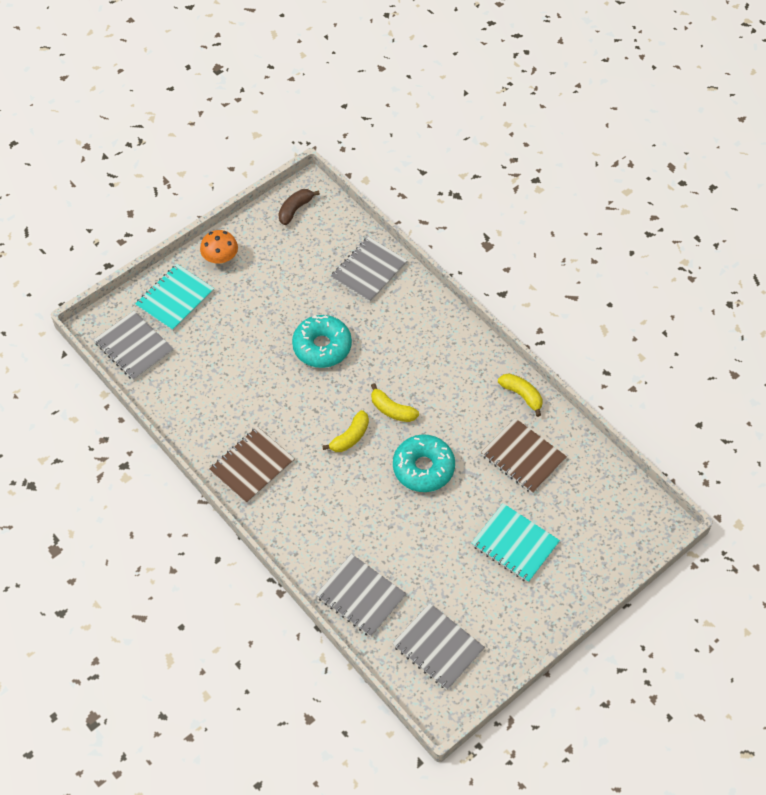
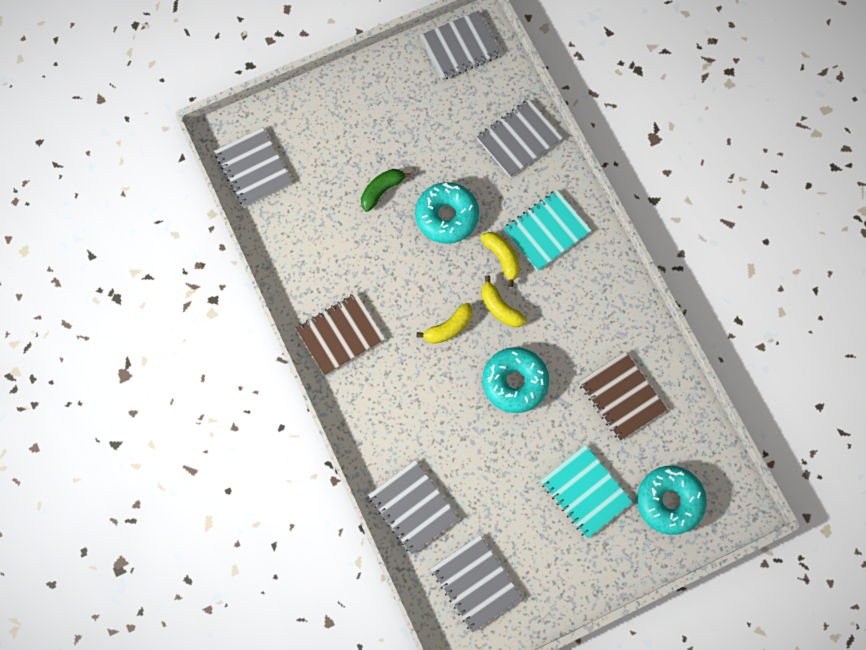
camera: 15 degrees right, 15 degrees up
(175, 298) = (308, 122): turquoise notebook -> turquoise notebook (546, 231)
(220, 258) = (367, 85): orange mushroom -> none
(257, 339) = (382, 191): none -> green banana
(295, 209) = (460, 47): brown banana -> grey notebook
(522, 395) = (640, 325): yellow banana -> yellow banana (502, 258)
(592, 533) = (669, 501): none -> turquoise donut

